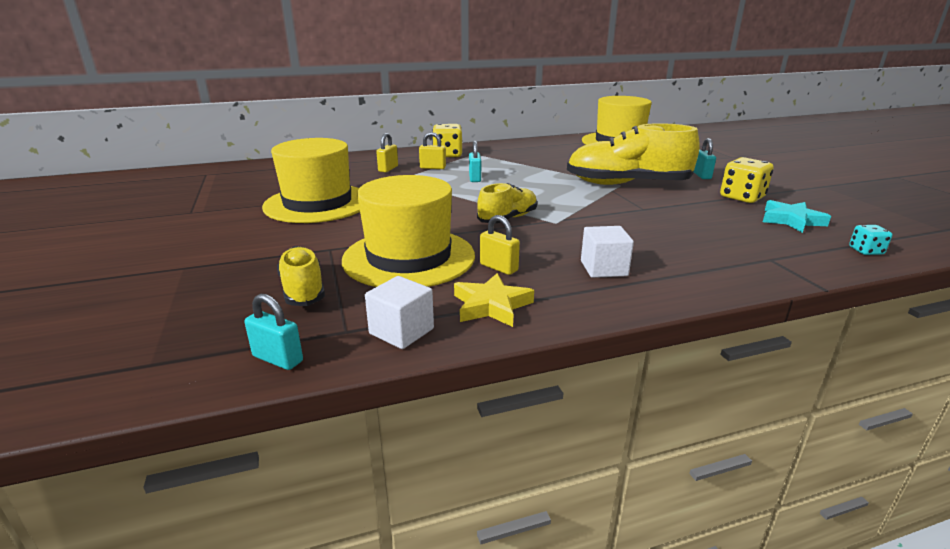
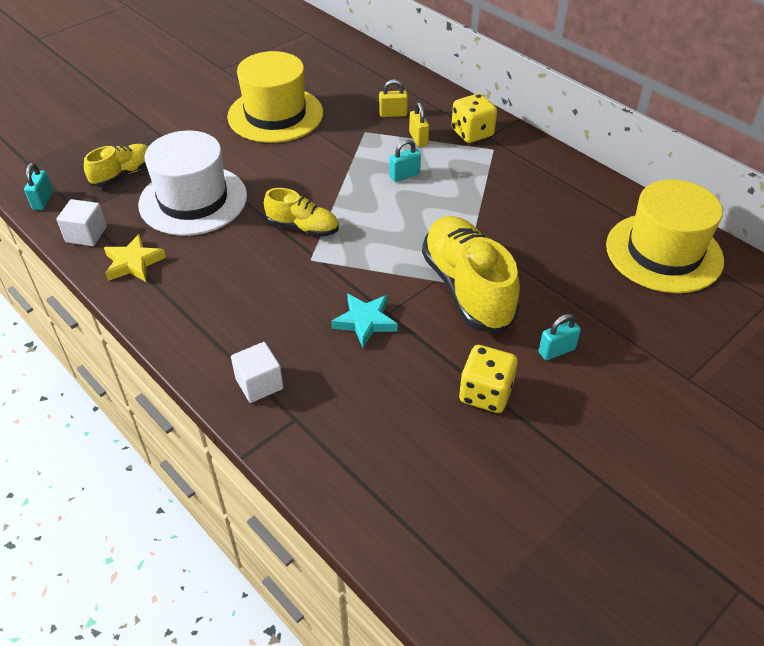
camera: 65 degrees right, 20 degrees up
(409, 257) = (193, 200): yellow hat -> white hat
(498, 267) = (196, 250): yellow padlock -> none
(603, 268) = (221, 308): white cube -> white cube (259, 383)
(791, 220) = (425, 439): turquoise star -> turquoise star (365, 322)
(866, 251) = (358, 501): turquoise dice -> none

